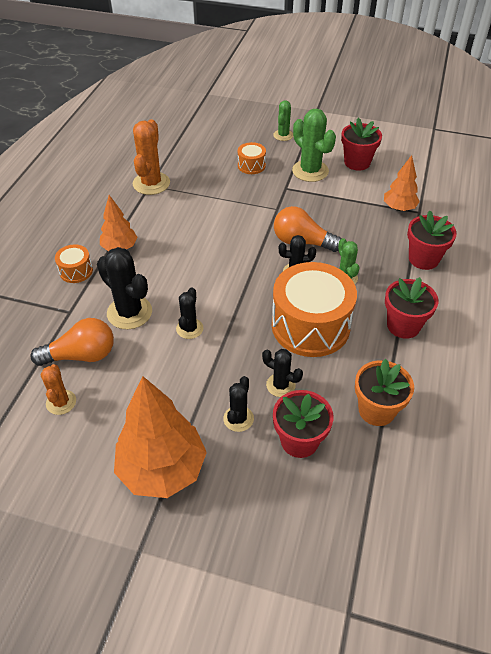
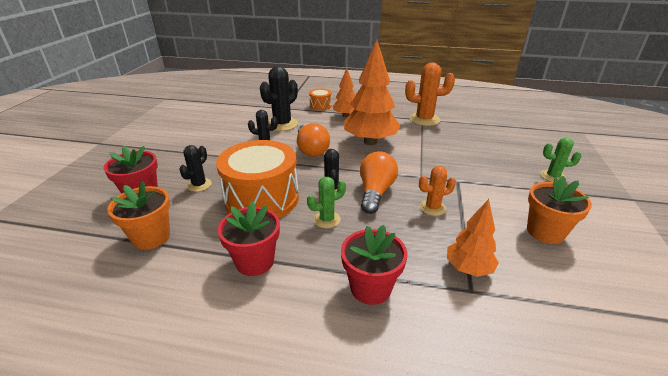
camera: 85 degrees right, 15 degrees down
(61, 402) = (213, 113): orange cactus -> orange cactus (432, 208)
(81, 355) = (247, 114): orange light bulb -> orange light bulb (311, 149)
(162, 469) = (149, 145): orange tree -> orange tree (370, 142)
(238, 419) = (175, 168): black cactus -> none
(251, 165) = (481, 160): orange drum -> none
(310, 171) = (498, 195): green cactus -> none
(357, 162) = (545, 232): red flower pot -> orange flower pot

